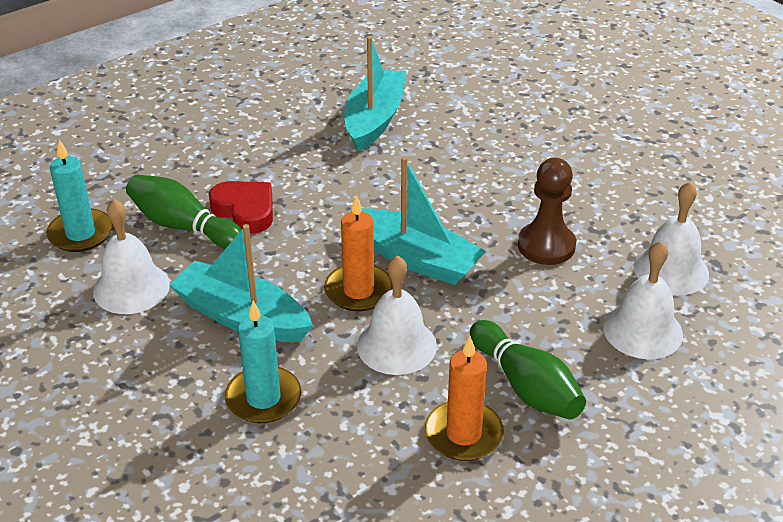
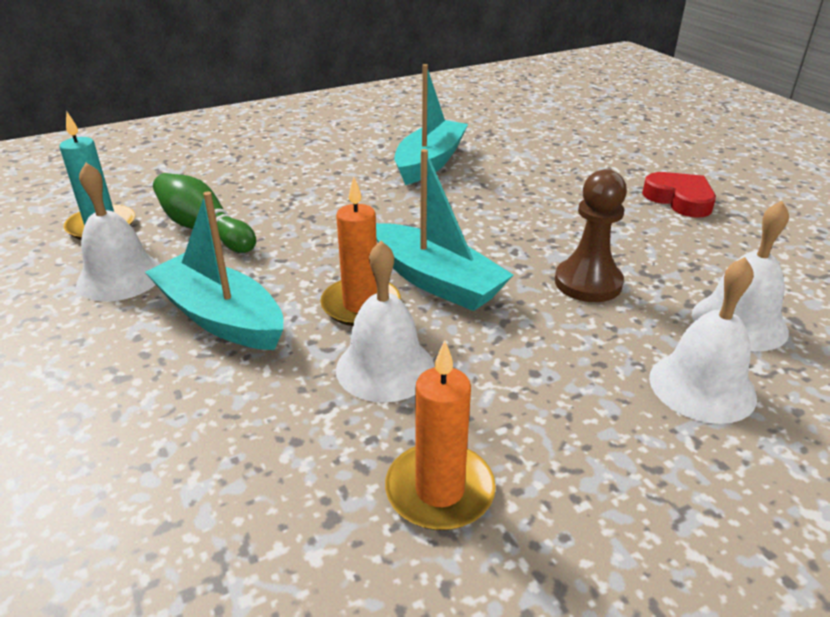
camera: 10 degrees right, 5 degrees down
(245, 210) = (272, 222): red heart -> red heart (679, 199)
(263, 398) = (200, 409): turquoise candle -> none
(526, 386) = (538, 437): green bowling pin -> none

